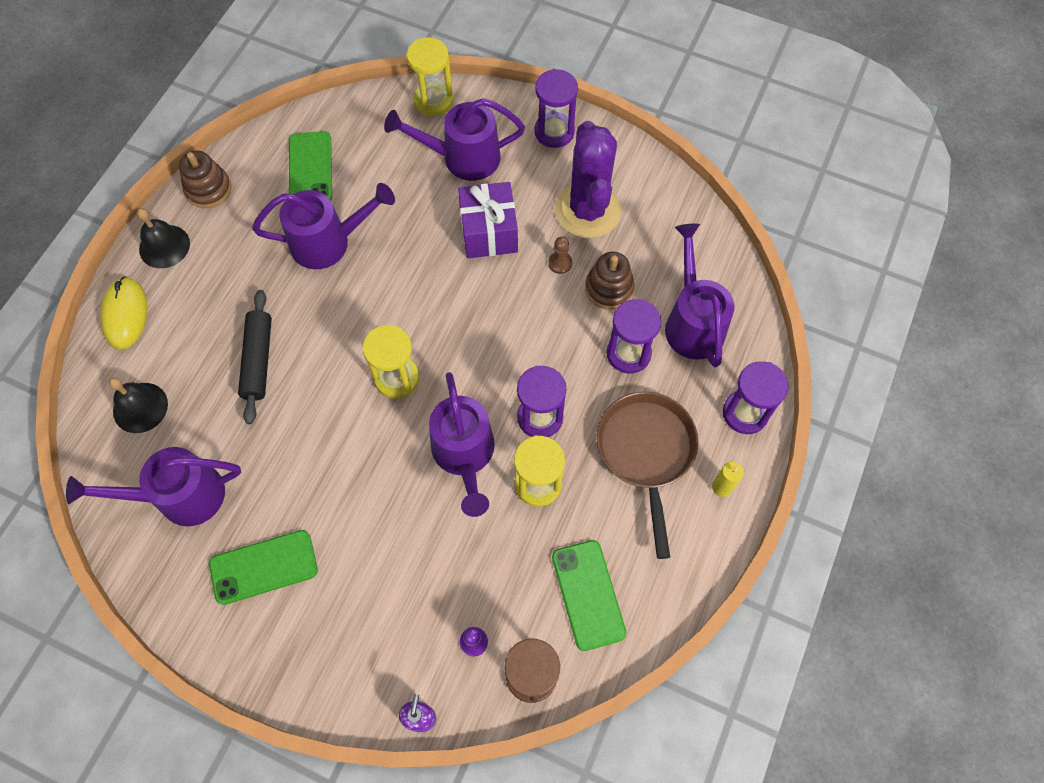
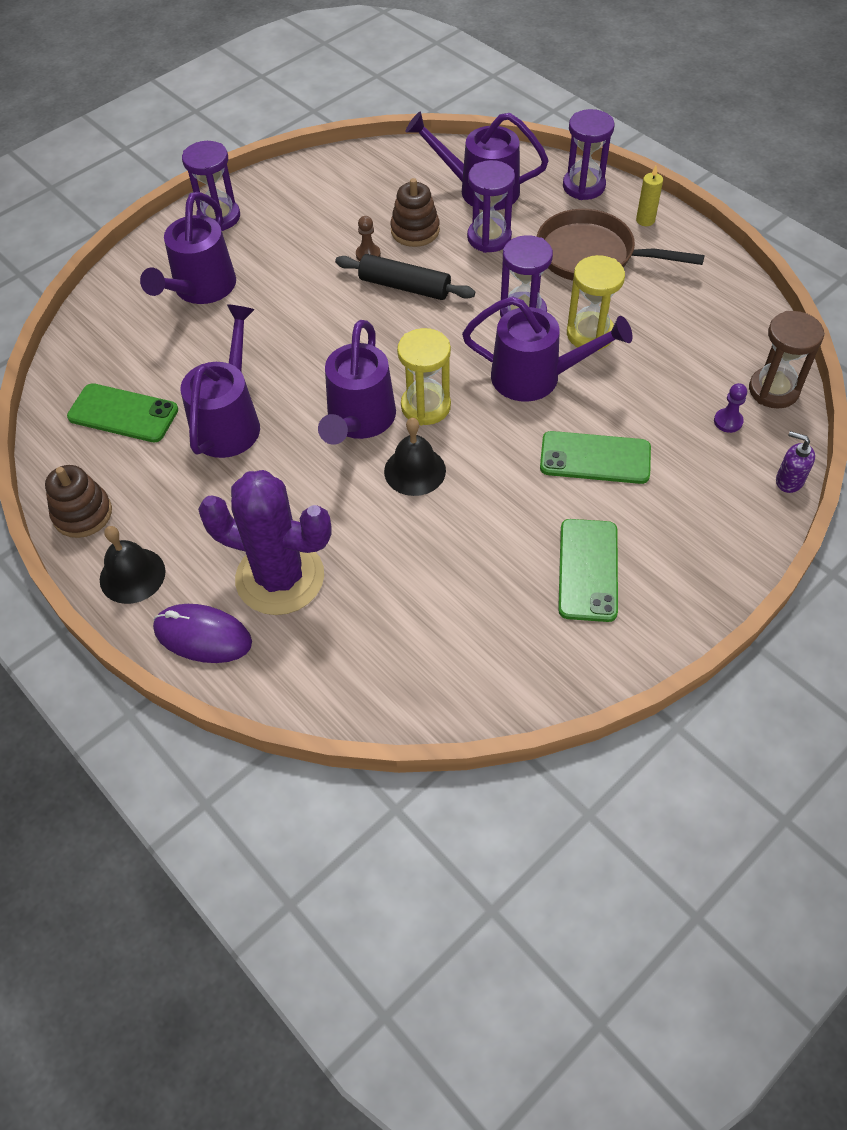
camera: 65 degrees left, 10 degrees down
(125, 314) = (203, 636): yellow mouse -> purple mouse
(140, 407) = (338, 646): black bell -> black bell (415, 470)
(179, 496) = (471, 630): purple watering can -> purple watering can (358, 421)
(258, 360) = (339, 518): black rolling pin -> black rolling pin (404, 286)
(433, 101) = (113, 292): yellow hourglass -> none
(488, 232) = (301, 294): purple gift -> none
(588, 210) = (323, 220): purple cactus -> purple cactus (280, 577)
(588, 594) = (710, 331): green phone -> green phone (595, 458)

